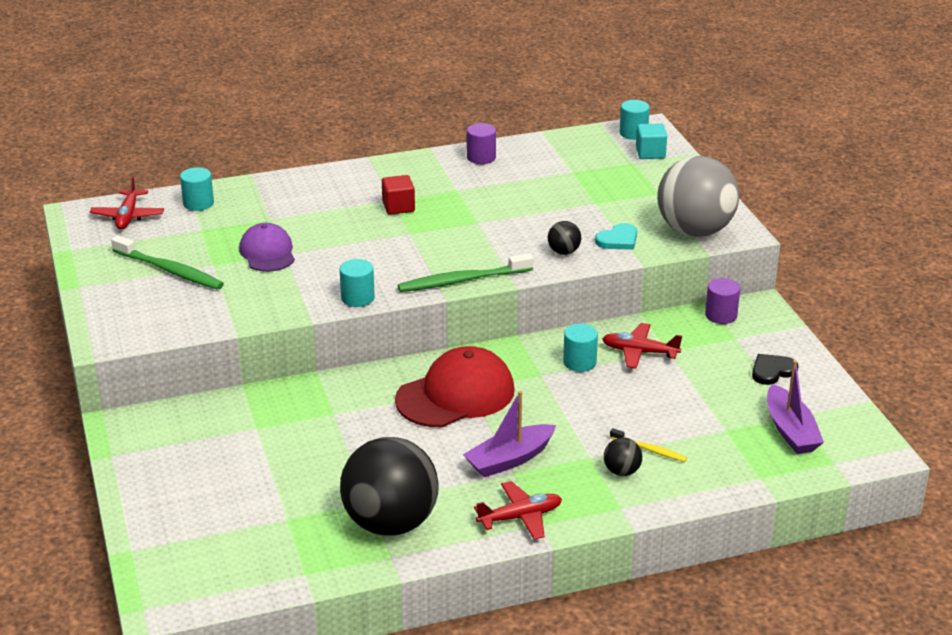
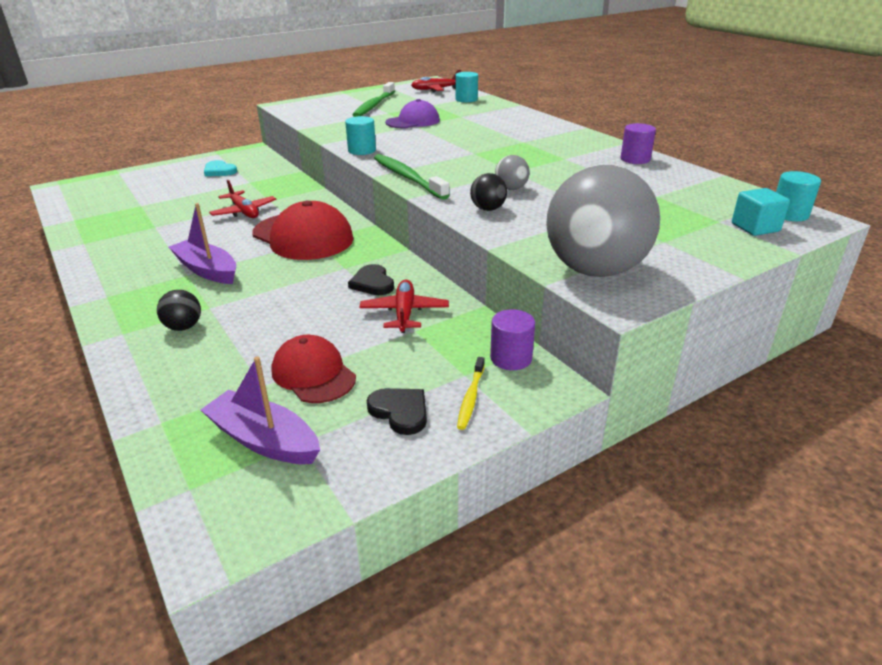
camera: 75 degrees right, 0 degrees up
(390, 523) = (126, 237): black ball -> none
(398, 207) = (514, 144): red cube -> none
(520, 517) = (120, 285): red plane -> red plane (244, 212)
(522, 232) = (511, 189): none -> grey ball
(579, 362) = (372, 283): turquoise cylinder -> black heart
(618, 240) = (534, 231): turquoise heart -> turquoise heart (219, 171)
(649, 449) = (221, 339): yellow toothbrush -> yellow toothbrush (471, 397)
(716, 404) = (313, 374): none -> red cap
(790, 431) = (264, 440): purple boat -> purple boat turned 60 degrees clockwise

